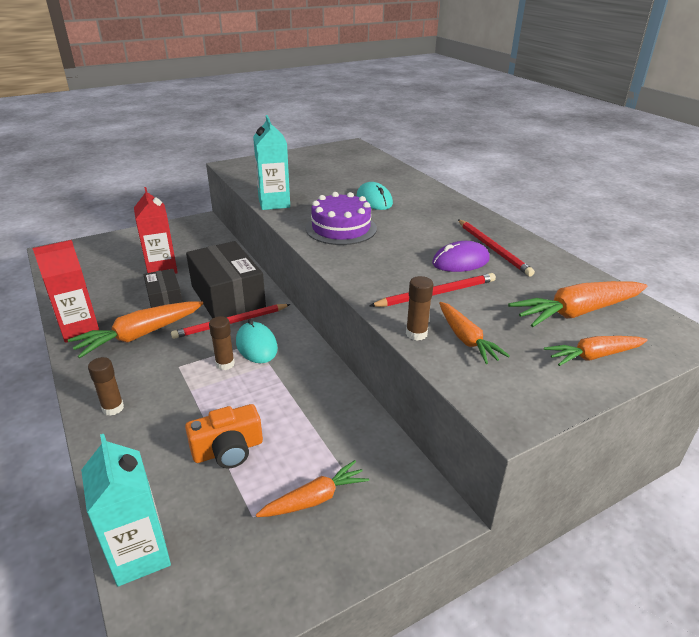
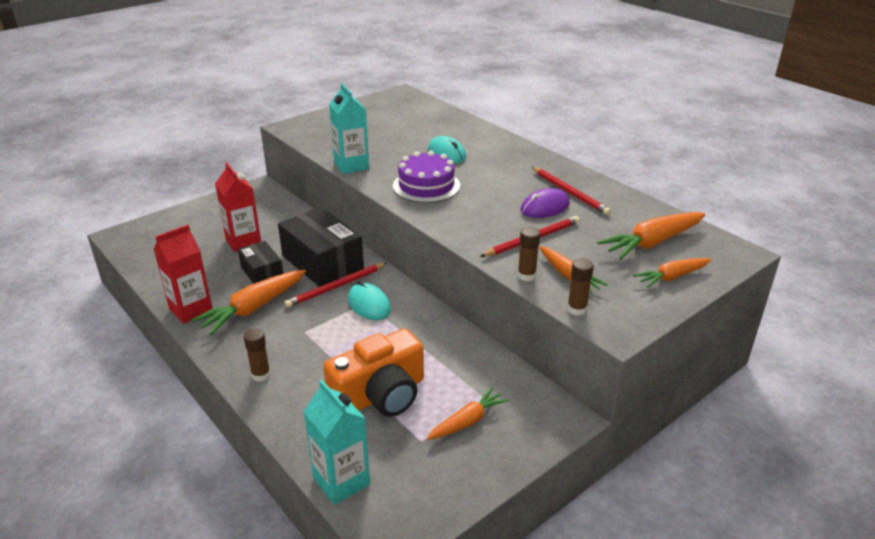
camera: 10 degrees left, 0 degrees up
(225, 364) = (347, 324): brown glue stick -> brown glue stick (577, 309)
(228, 450) = (380, 395): orange camera -> orange camera, size x1.58

